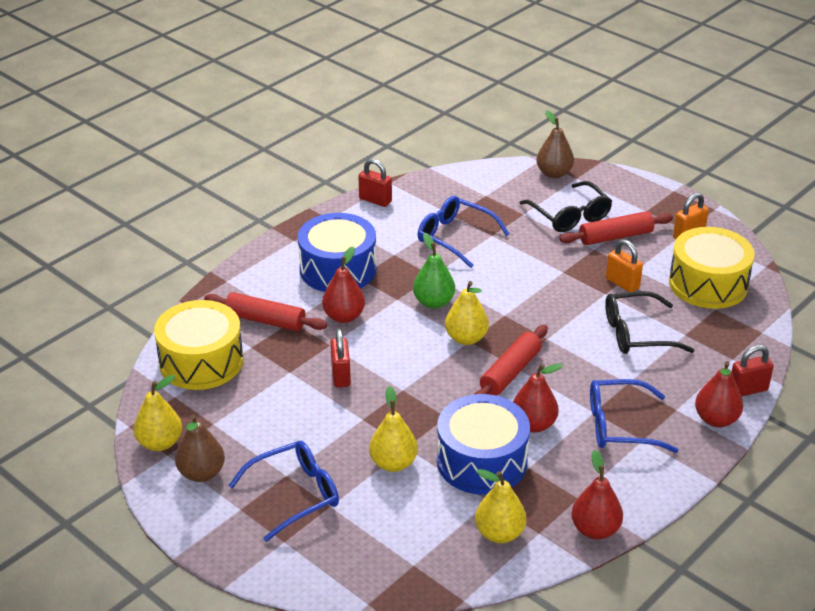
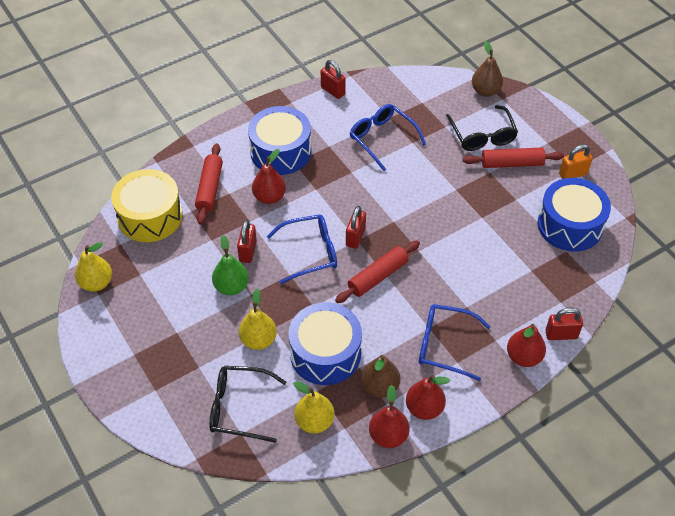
camera: 15 degrees right, 15 degrees up
(201, 473) = (117, 316): brown pear -> brown pear (380, 387)
(265, 320) = (209, 188): red rolling pin -> red rolling pin turned 60 degrees clockwise
(295, 495) = (177, 351): blue glasses -> blue glasses (310, 252)
(433, 302) = (343, 198): green pear -> green pear (231, 286)
(466, 338) = (355, 237): yellow pear -> red padlock
(533, 424) = (377, 329): red pear -> red pear (424, 408)
(622, 283) = (499, 210): orange padlock -> none
(637, 333) = (492, 261): black glasses -> black glasses (239, 407)
(708, 284) = (570, 225): yellow drum -> blue drum

